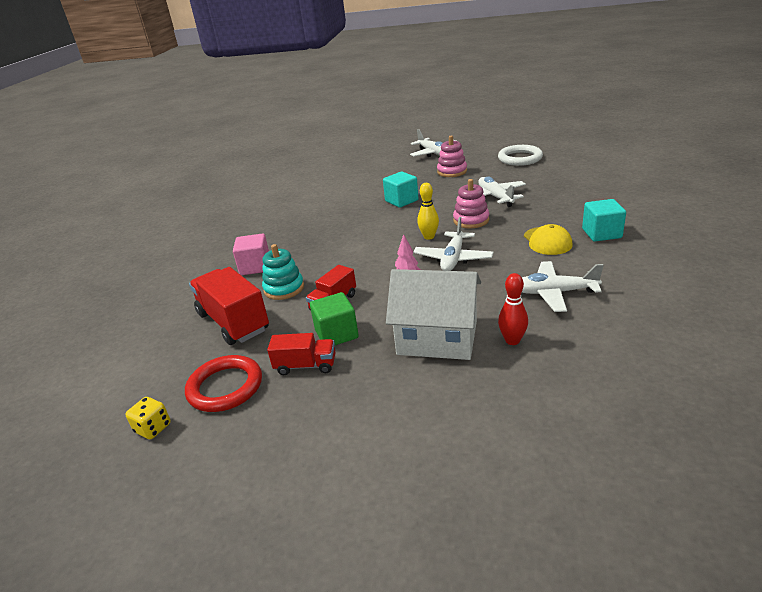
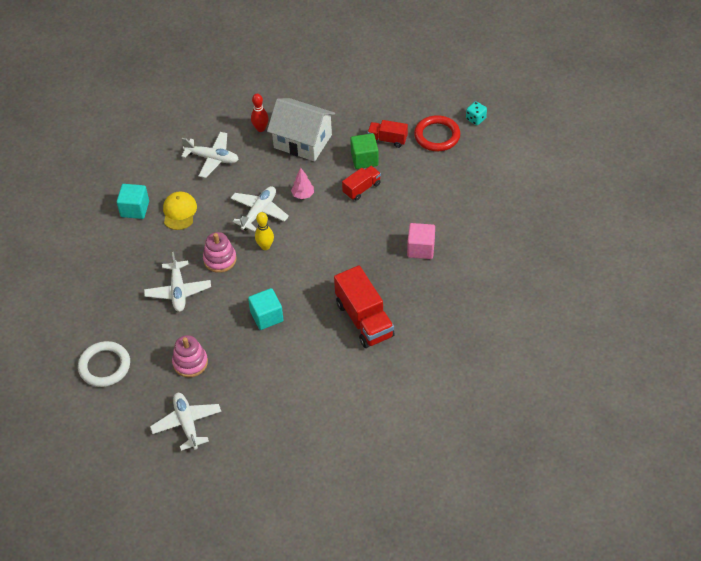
camera: 170 degrees left, 20 degrees up
(153, 428) = (475, 119): yellow dice -> turquoise dice
(233, 322) = (435, 188): red truck -> red truck (364, 319)
(284, 288) = (397, 214): turquoise stacking toy -> none

